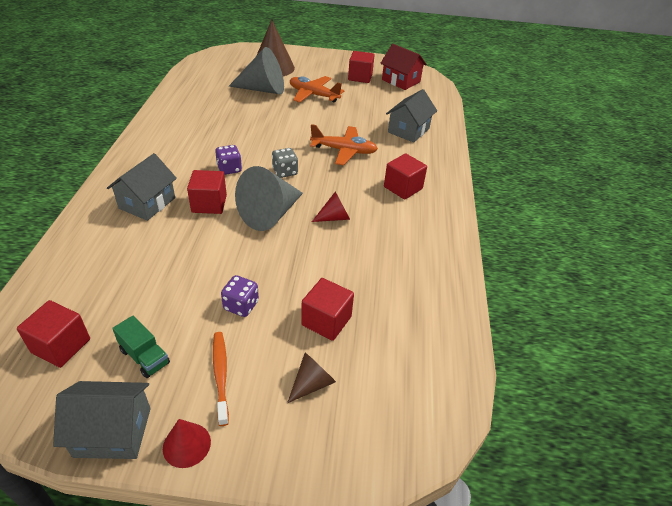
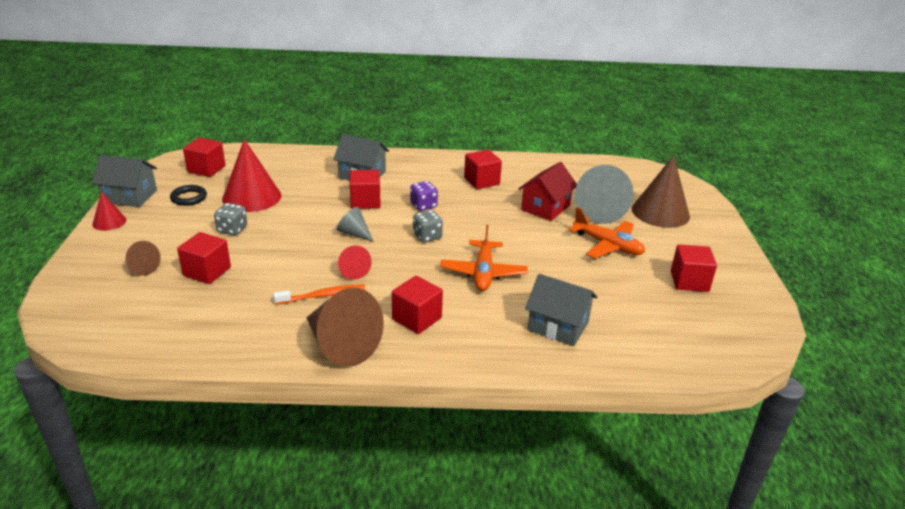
camera: 85 degrees right, 10 degrees down
(112, 432) = (130, 196): grey house -> grey house turned 75 degrees counterclockwise
(145, 357) = (189, 198): green truck -> black ring
(166, 292) = (252, 197): none -> red cone
(194, 132) = (481, 181): none -> red cube
(220, 375) = (163, 228): orange toothbrush -> orange toothbrush (322, 296)
(241, 305) = (232, 229): purple dice -> grey dice
(270, 214) = (354, 233): grey cone -> grey cone, size x0.51
(313, 95) = (608, 245): orange plane -> orange plane turned 105 degrees clockwise
(401, 81) = (709, 321): red house -> red house (545, 207)
(438, 228) = (341, 345): none -> brown cone

